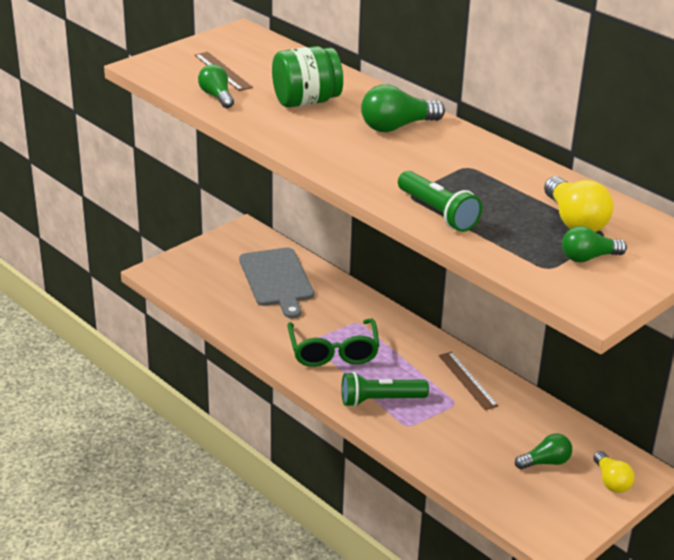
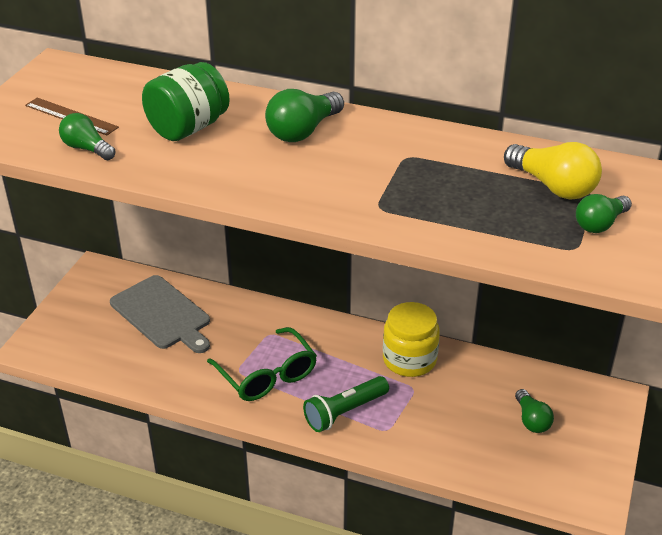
camera: 25 degrees left, 5 degrees up
(437, 213) = (422, 219): green flashlight -> none
(467, 380) = (409, 359): brown ruler -> yellow jar
(545, 462) = (531, 420): green light bulb -> green light bulb turned 120 degrees clockwise
(611, 481) = (597, 417): yellow light bulb -> none

